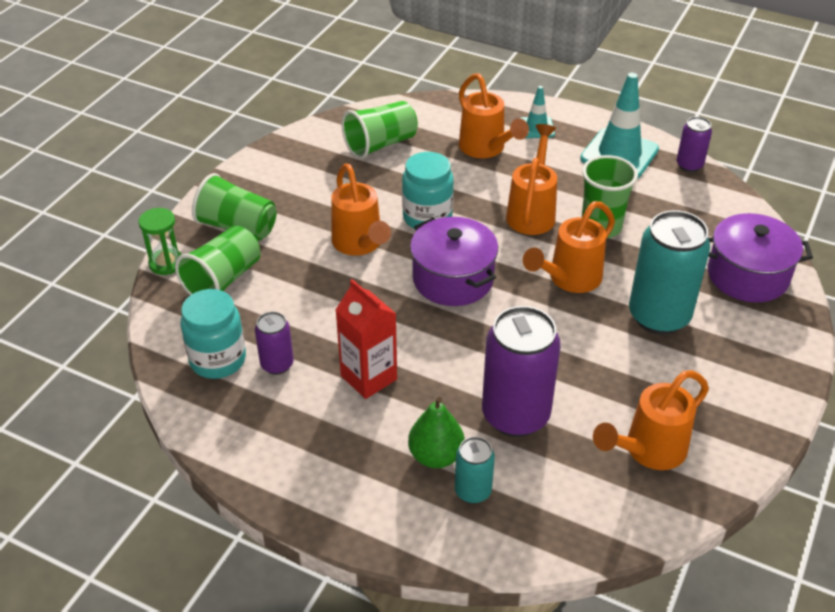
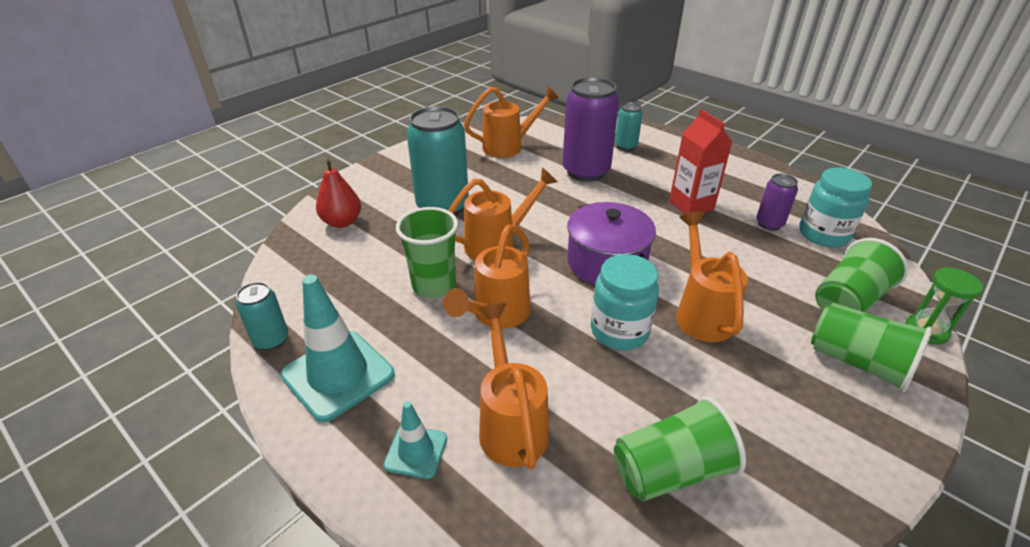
camera: 165 degrees left, 5 degrees down
(436, 456) = (646, 162): green pear -> none
(689, 165) = (271, 340): purple can -> turquoise can
(747, 275) = (342, 222): purple pot -> red pear

